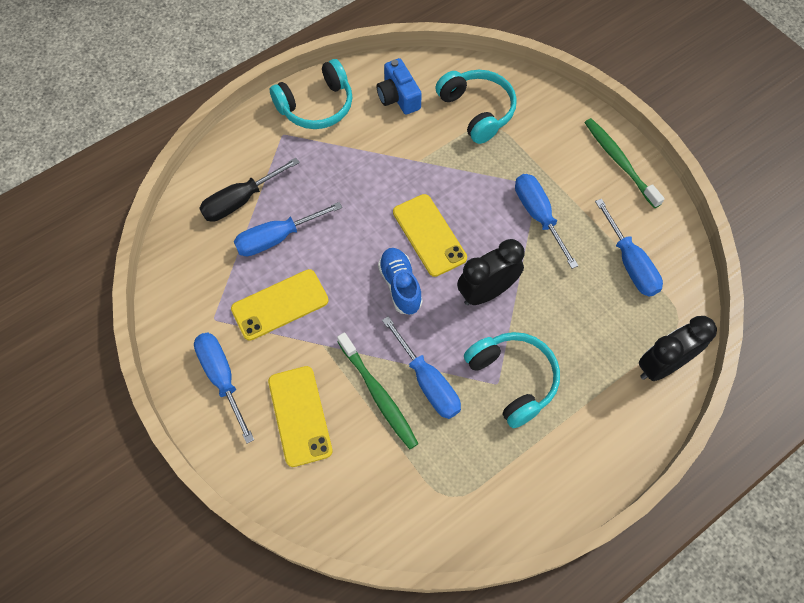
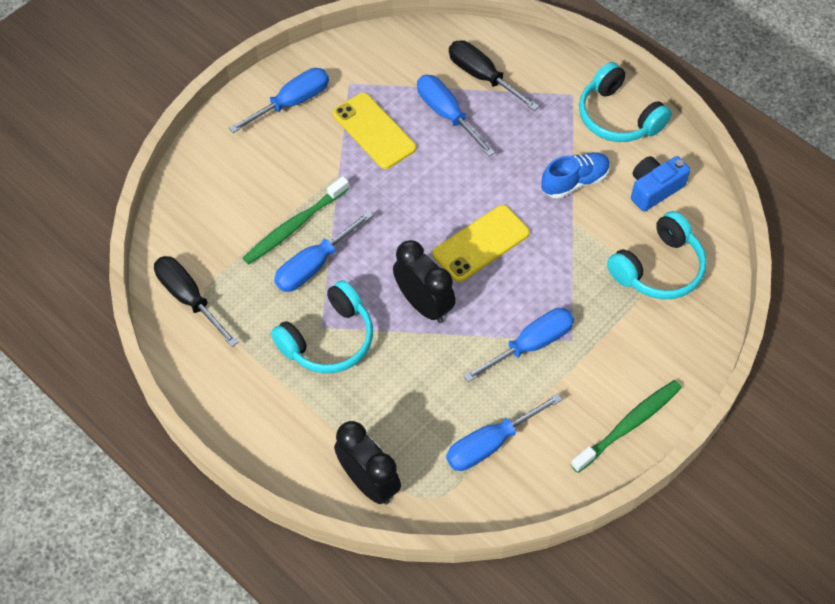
camera: 80 degrees right, 5 degrees down
(300, 415) = (264, 168): yellow phone -> none
(400, 285) = (415, 226): blue shoe -> blue shoe (574, 182)
(447, 510) = (189, 299): none -> black screwdriver

